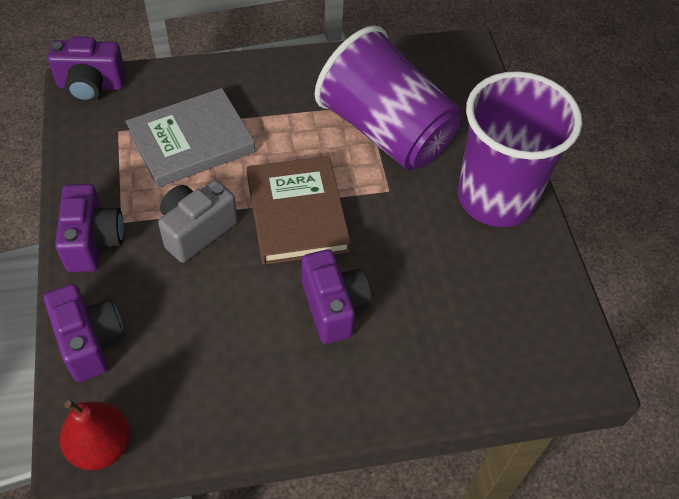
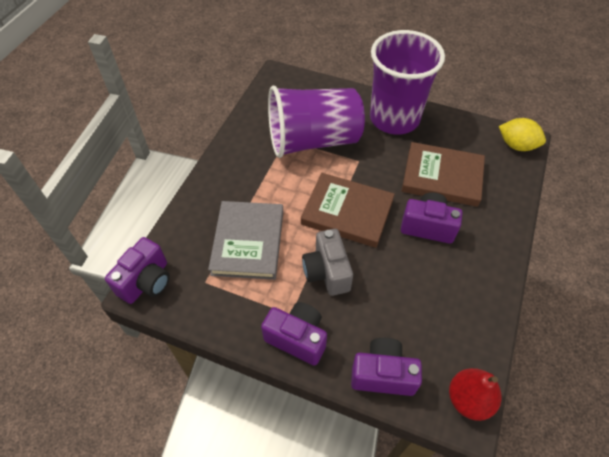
camera: 55 degrees left, 0 degrees up
(432, 292) = (442, 177): none -> brown book
(570, 365) = (516, 145): none -> yellow lemon

